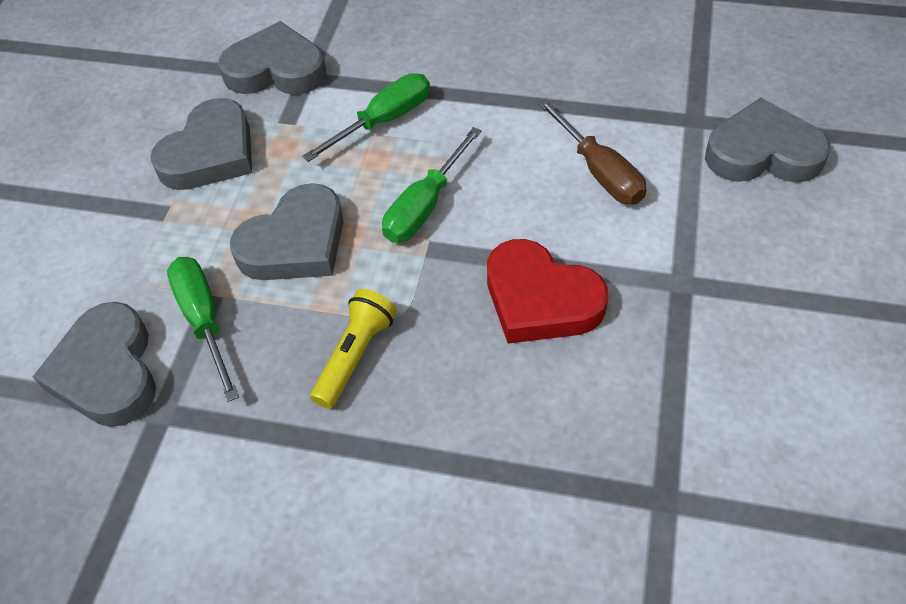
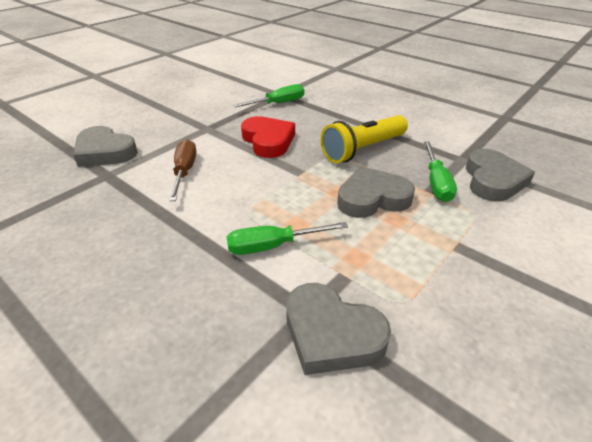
camera: 155 degrees left, 15 degrees down
(210, 153) = (415, 275): grey heart -> none
(355, 356) = (363, 149): yellow flashlight -> yellow flashlight, size x1.62
(425, 206) = (287, 189): green screwdriver -> green screwdriver (278, 103)

